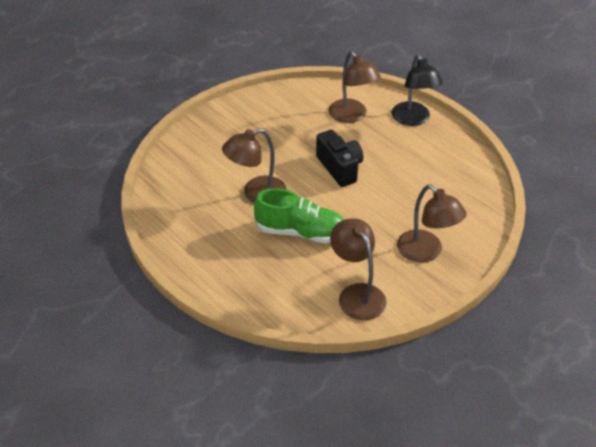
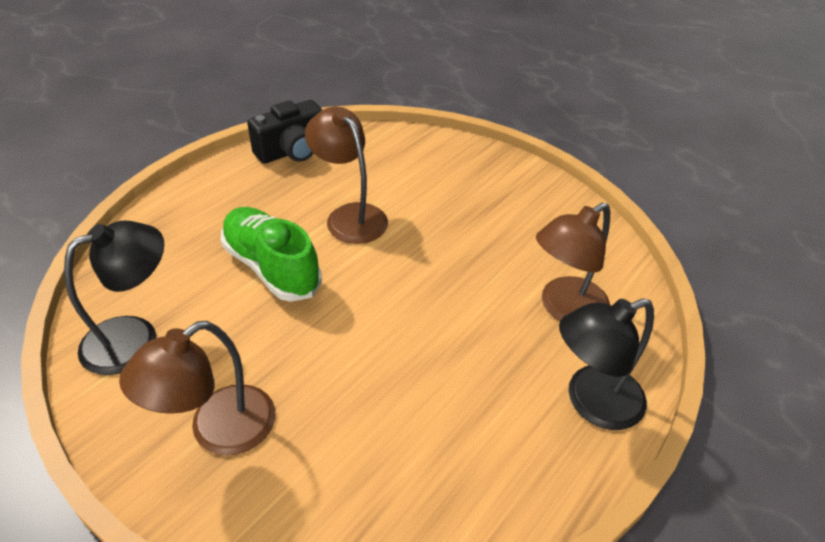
camera: 80 degrees right, 0 degrees up
(301, 232) = (271, 267): green shoe -> green shoe turned 135 degrees clockwise
(340, 168) = (422, 301): black camera -> black camera (292, 151)
(357, 294) = (135, 338): brown lamp -> black lamp

